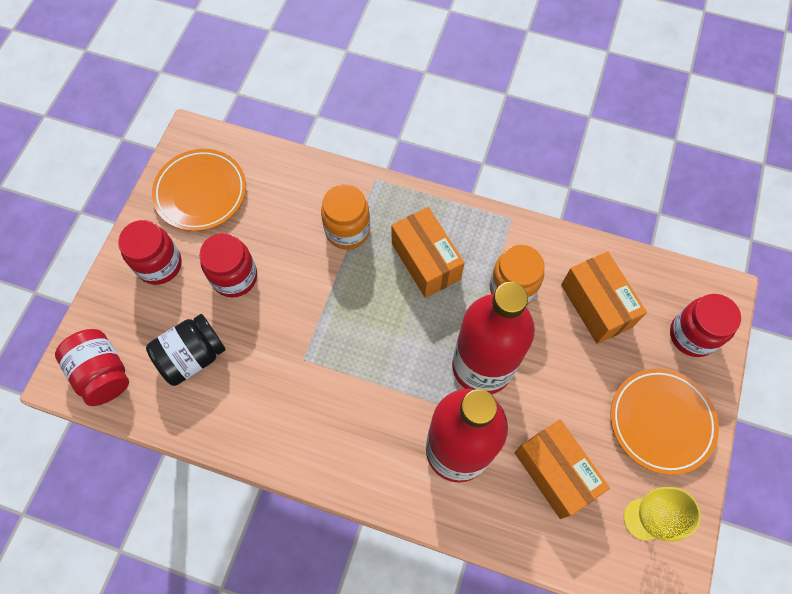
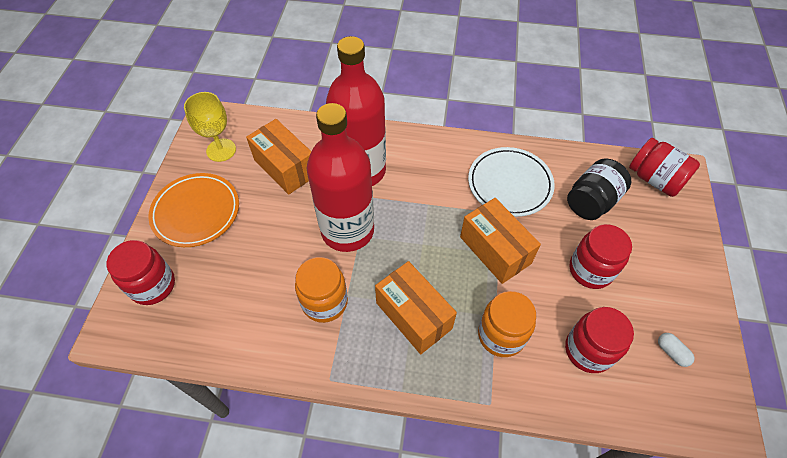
camera: 170 degrees right, 10 degrees down
(159, 265) = (665, 270): red jar -> red jar (588, 350)
(201, 192) = (671, 352): orange plate -> white capsule
(278, 397) = (509, 184): none -> white plate
(596, 305) = (242, 299): orange box -> orange box (495, 250)

